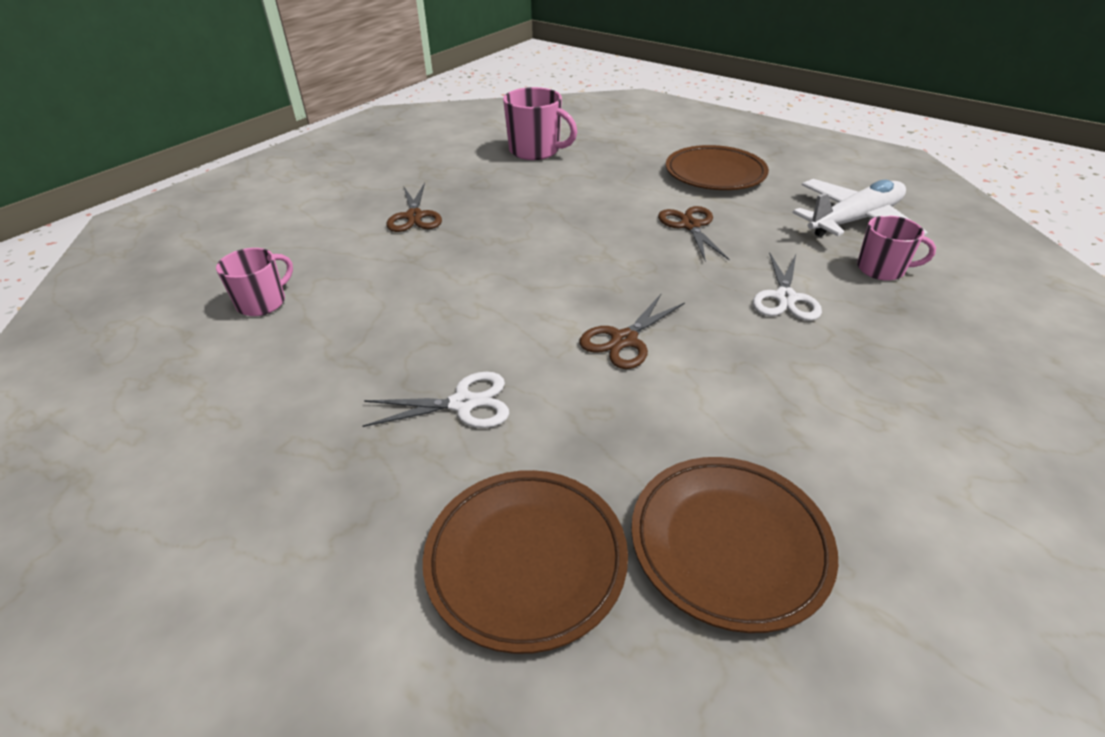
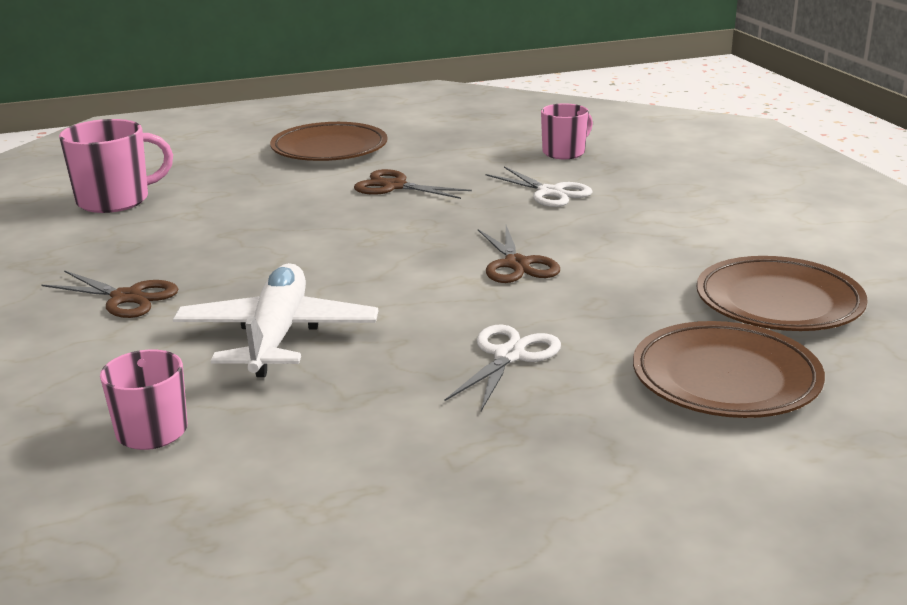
camera: 55 degrees left, 15 degrees down
(854, 221) = (491, 135): white plane -> white plane (277, 336)

